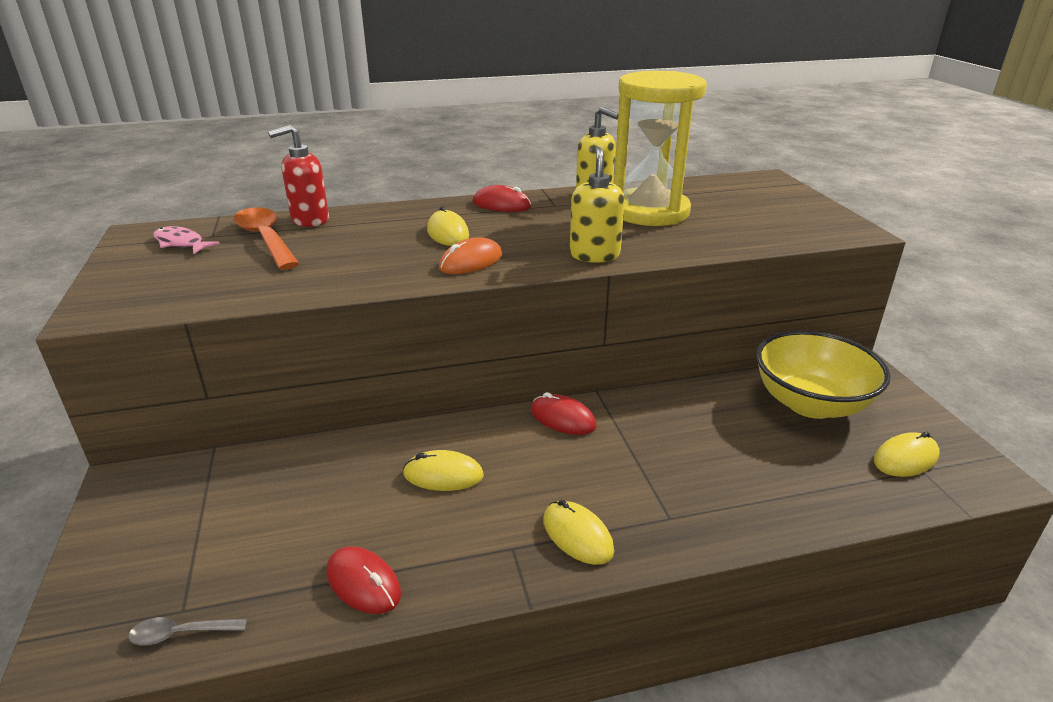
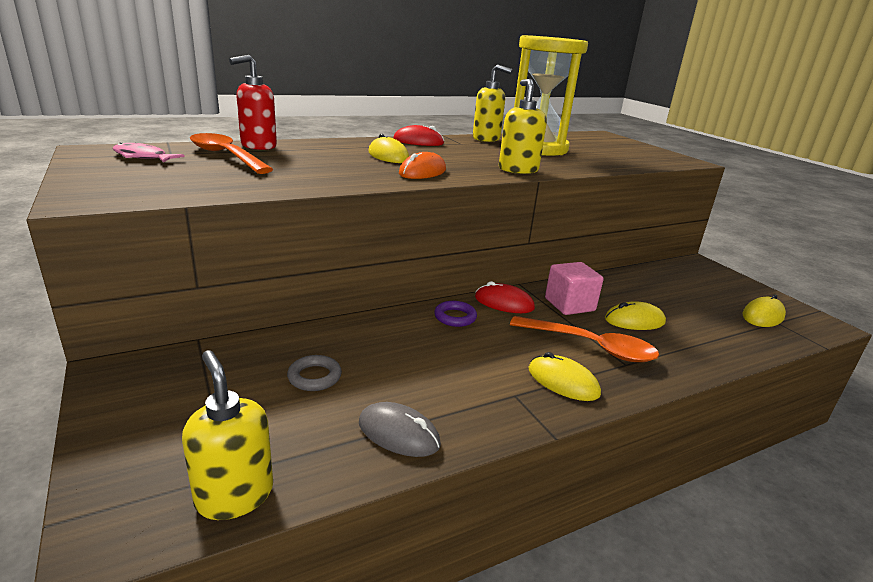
camera: 15 degrees left, 5 degrees down
(181, 634) = (234, 495): grey spoon -> yellow soap dispenser
(308, 504) = (314, 377): none -> grey ring
(363, 583) = (398, 433): red mouse -> grey mouse
(443, 475) = (427, 347): yellow mouse -> yellow mouse (634, 320)
(494, 435) = (455, 317): none -> purple ring
(638, 489) = (591, 347): none -> orange spoon
(644, 425) = (569, 305): none -> pink cube
(811, 403) = (679, 286): yellow bowl -> none

